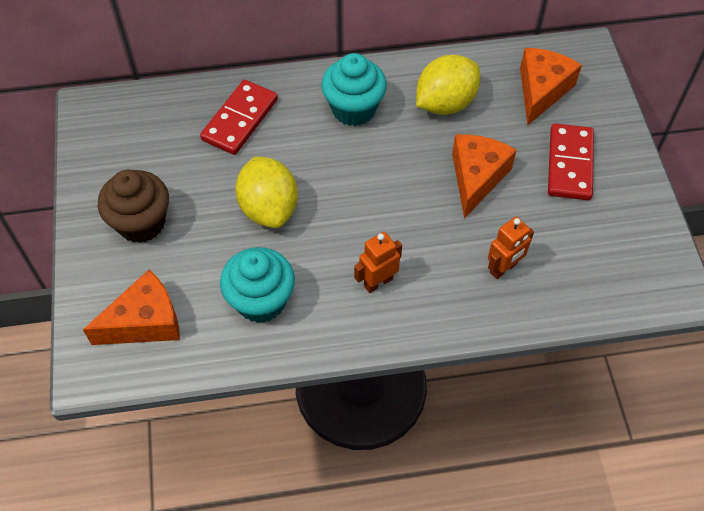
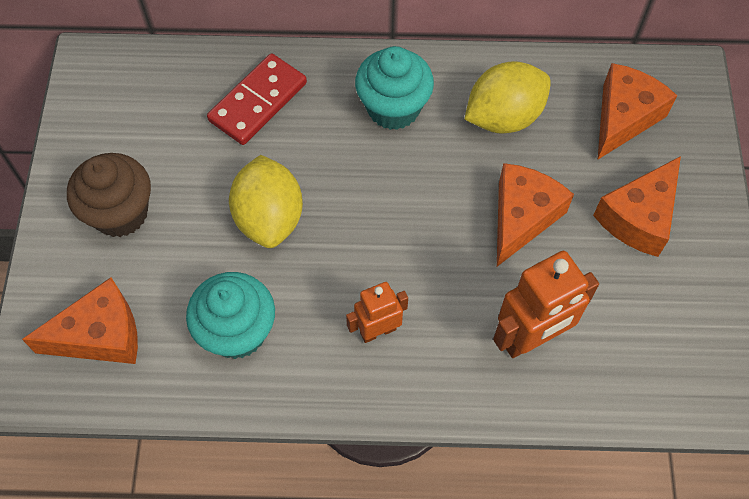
camera: 10 degrees right, 5 degrees up
(503, 268) = (531, 338): orange robot -> orange robot, size x1.64
(569, 164) = (638, 217): red domino -> orange cheese

